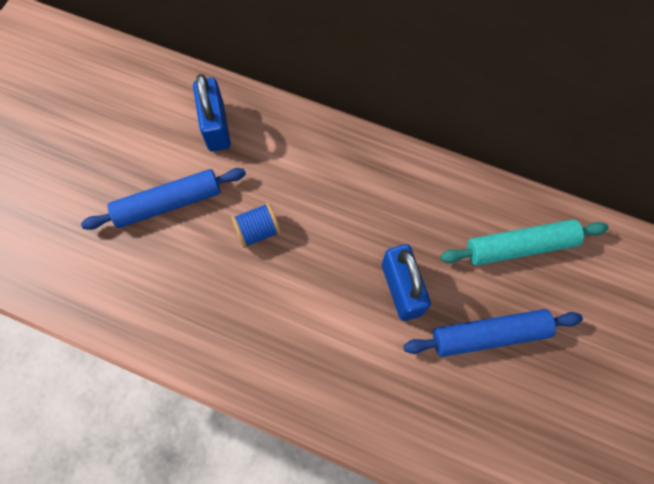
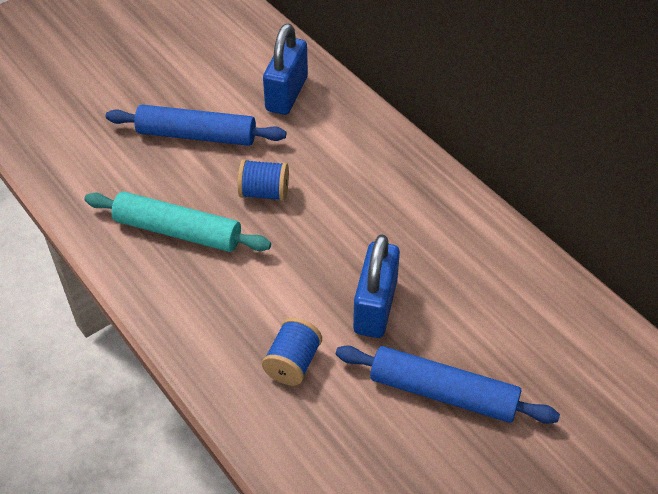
camera: 30 degrees right, 20 degrees down
(373, 370) = (293, 363): none -> blue spool
(520, 246) = (537, 328): turquoise rolling pin -> turquoise rolling pin (178, 231)

